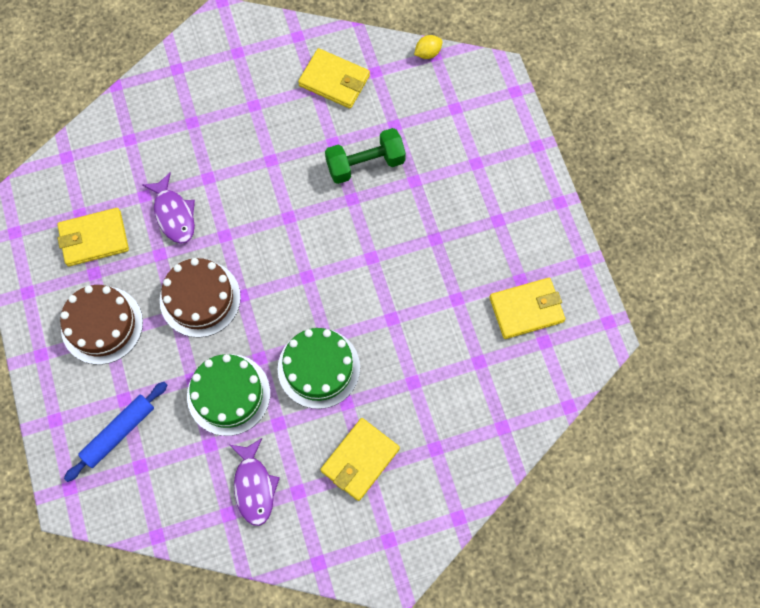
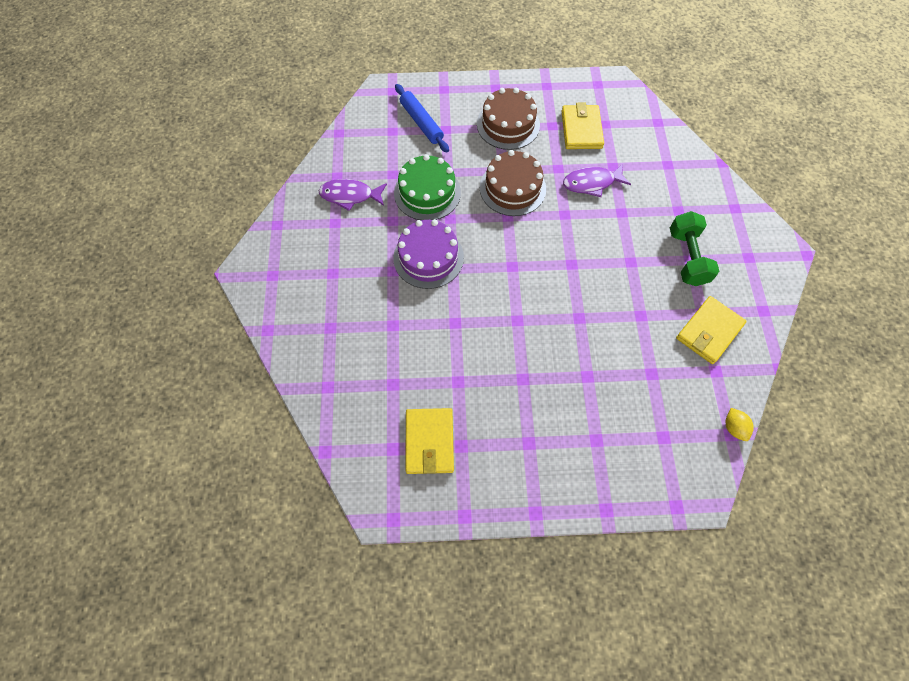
camera: 105 degrees right, 5 degrees down
(318, 368) = (428, 257): green cake -> purple cake
(360, 460) = (342, 270): yellow wallet -> none
(365, 164) = (613, 337): green dumbbell -> green dumbbell (687, 257)

